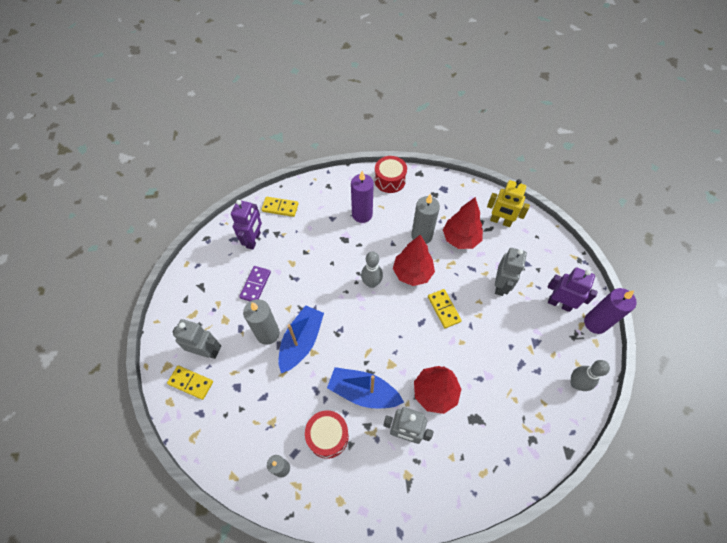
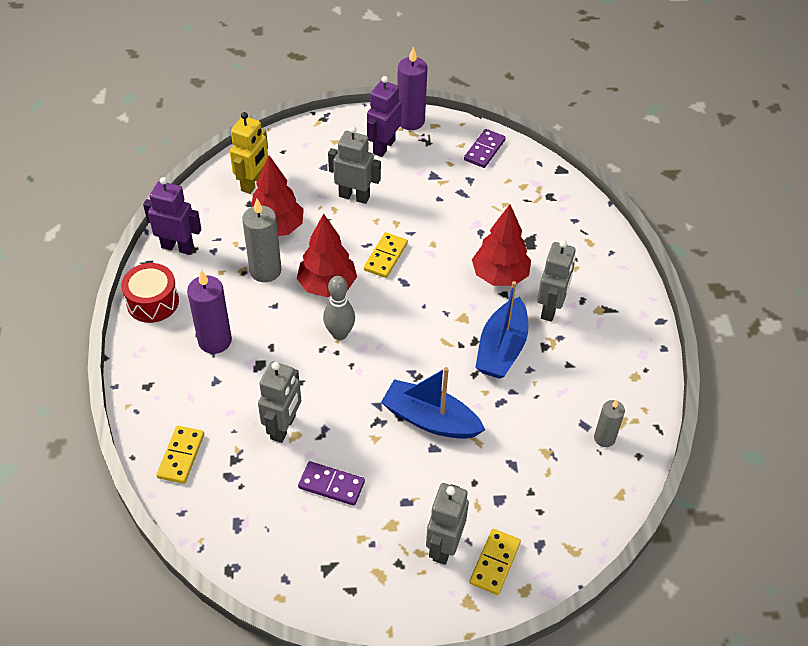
camera: 90 degrees left, 10 degrees down
(253, 240) = (244, 493): purple robot -> purple robot (178, 247)
(267, 333) = (416, 463): grey candle -> none
(297, 256) = (283, 427): none -> grey robot
(328, 436) = (560, 388): red drum -> none
(443, 309) = (385, 257): yellow domino -> yellow domino turned 45 degrees counterclockwise
(576, 383) = (484, 150): grey bowling pin -> purple domino

